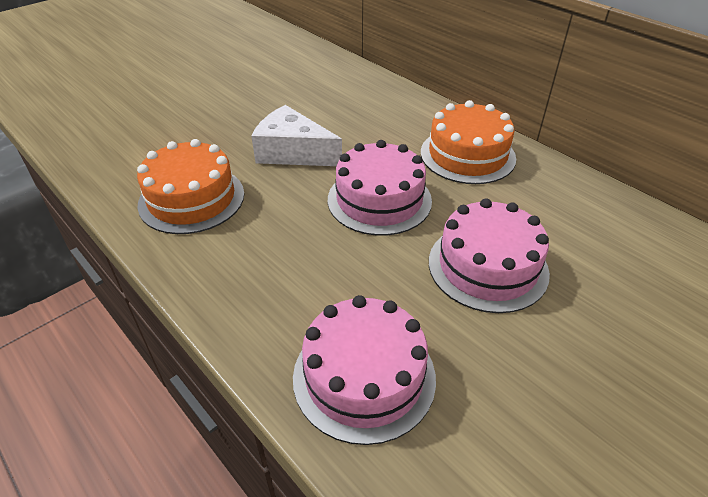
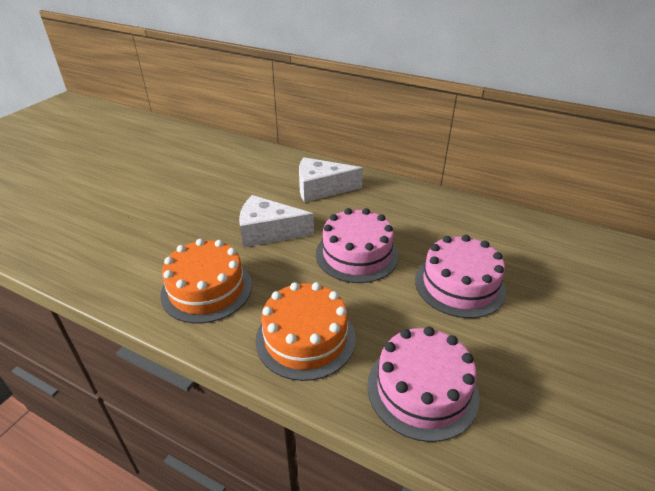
camera: 20 degrees left, 5 degrees down
(382, 116) = (321, 189): none -> white cheese
(467, 155) = (400, 206): orange cake -> orange cake (305, 338)

